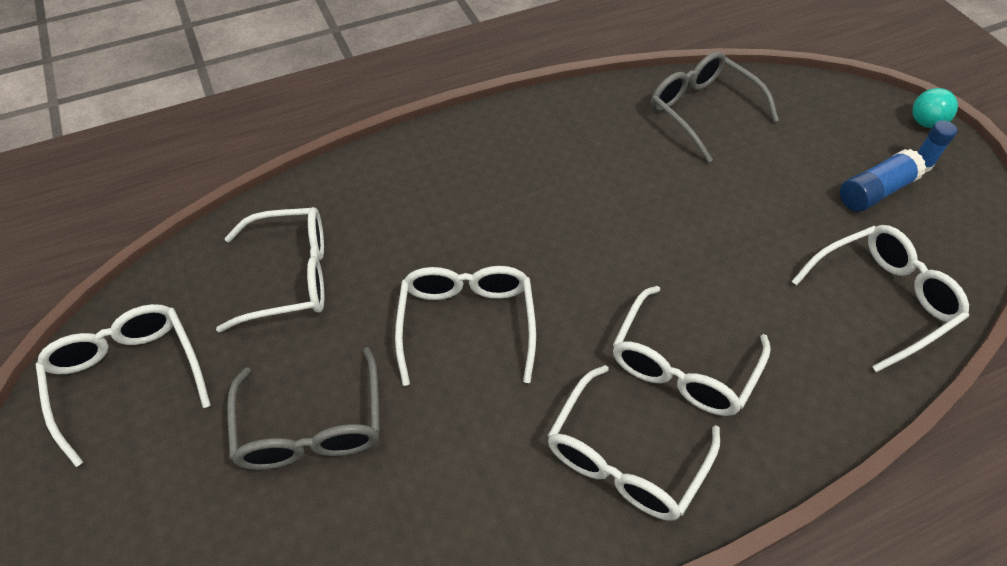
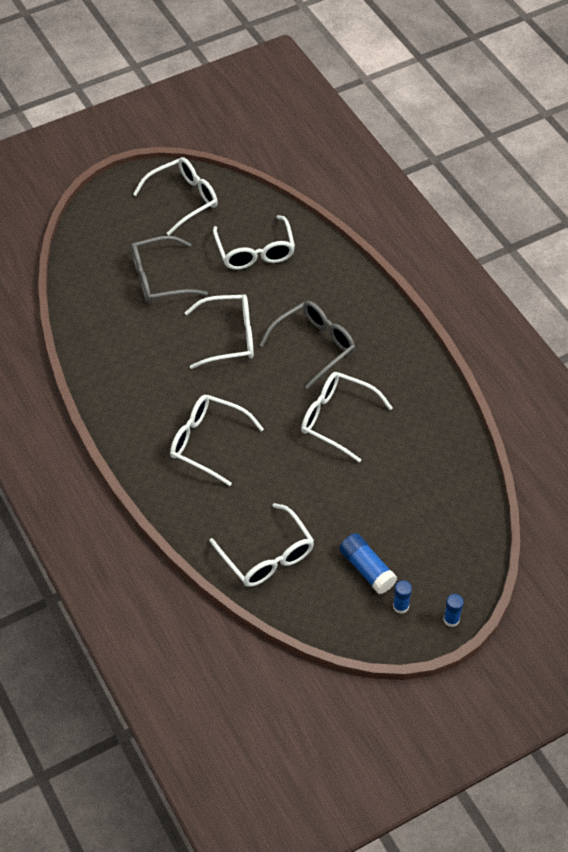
camera: 85 degrees right, 0 degrees up
(625, 457) = (148, 414): white glasses -> white glasses (337, 419)
(702, 111) = (438, 465): grey glasses -> grey glasses (313, 346)
(925, 123) = (451, 619): turquoise ball -> blue glue stick

